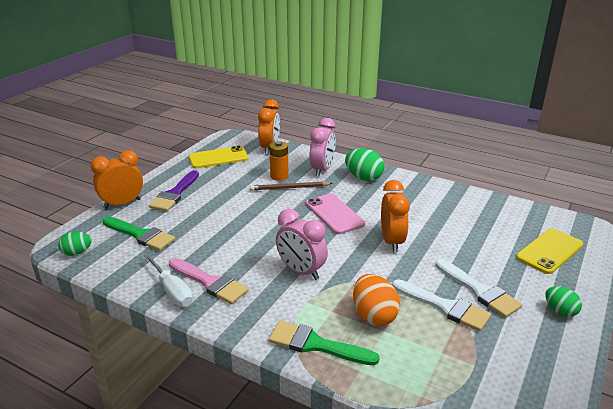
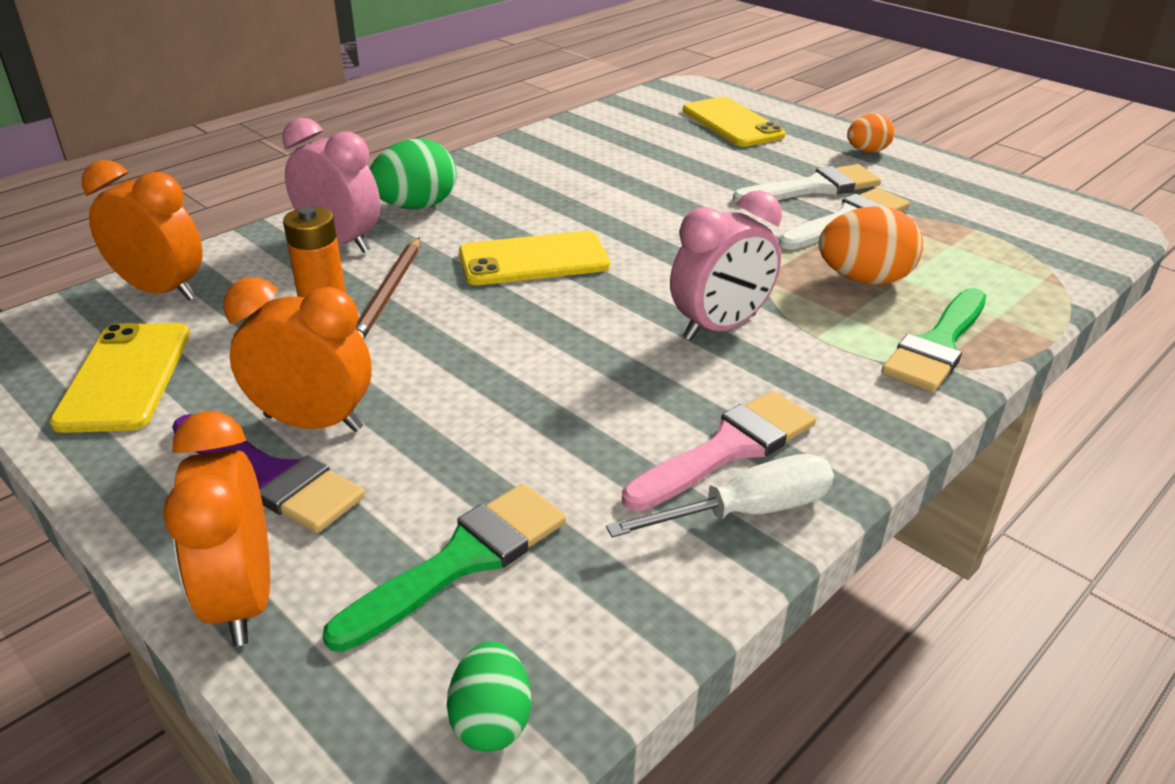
camera: 75 degrees left, 5 degrees up
(334, 214) = (534, 260): pink phone -> yellow phone
(392, 241) = (658, 224): orange clock -> orange clock (313, 423)
(560, 311) = (867, 151): green egg -> orange egg

